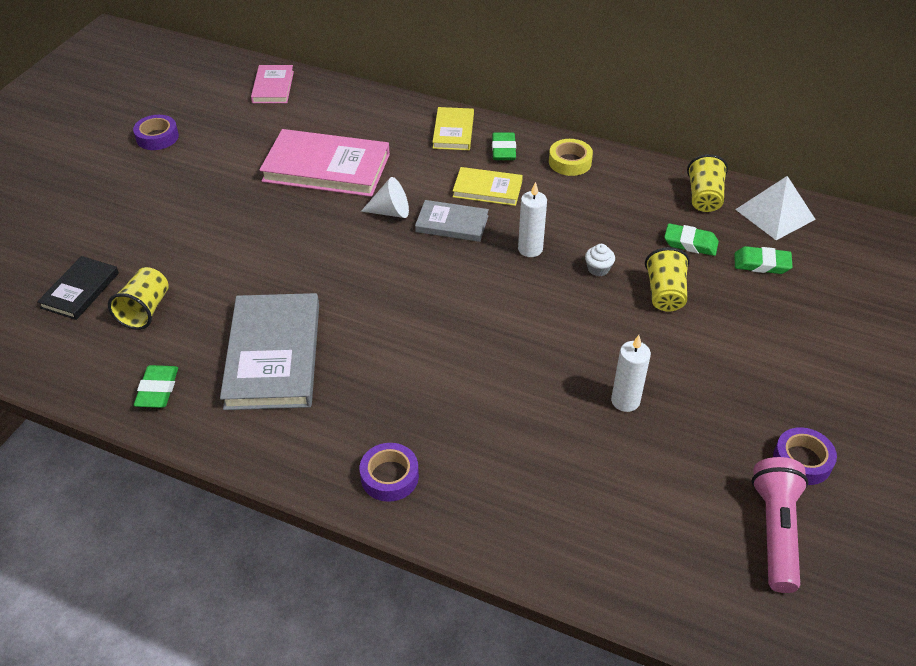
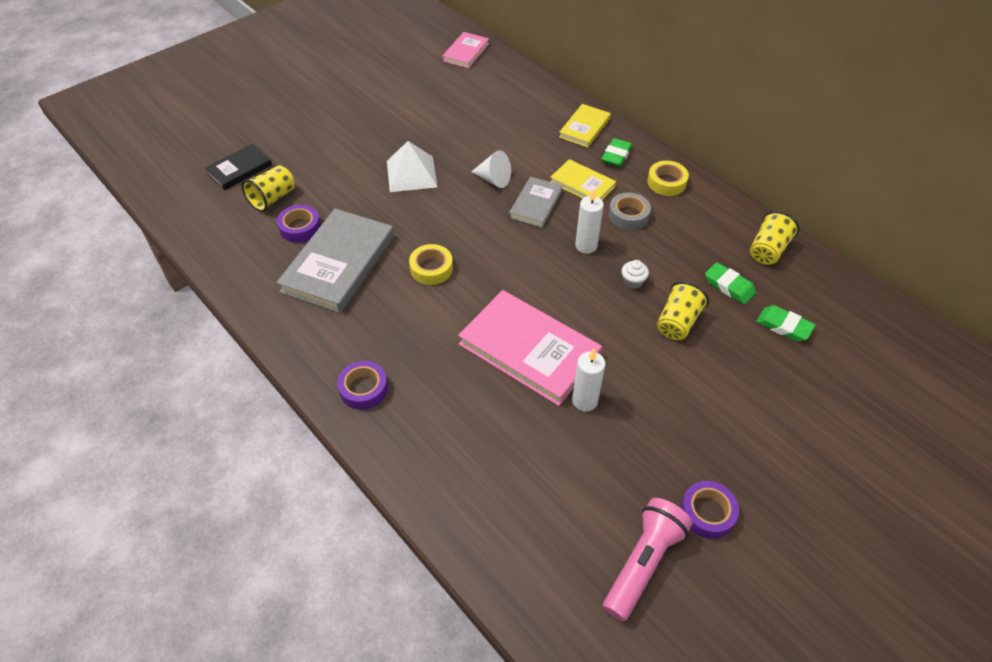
camera: 25 degrees right, 5 degrees up
(157, 137) = (359, 69): purple tape -> purple tape (300, 228)
(157, 390) = (245, 261): green eraser -> none
(326, 168) = (466, 129): pink book -> pink book (529, 350)
(382, 325) = (431, 268): none -> yellow tape
(452, 224) = (535, 204): grey book -> grey book turned 75 degrees clockwise
(553, 206) = (628, 215): none -> grey tape
(775, 214) = (826, 286): white pyramid -> white pyramid (411, 174)

